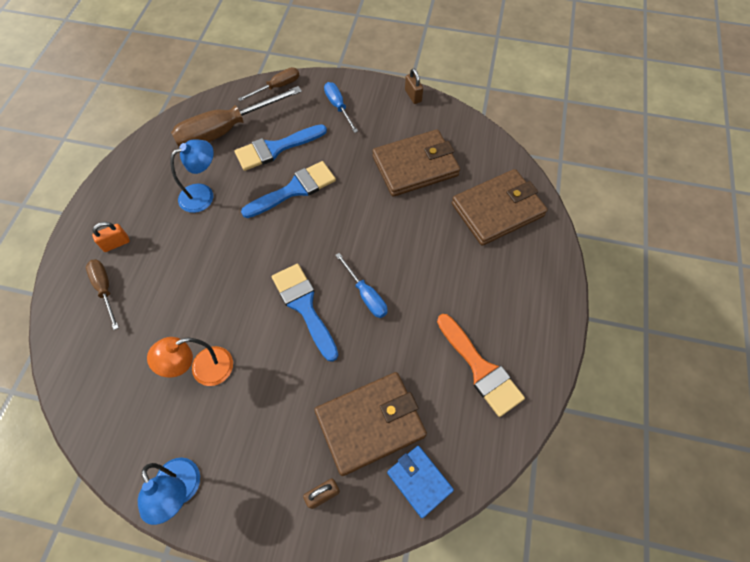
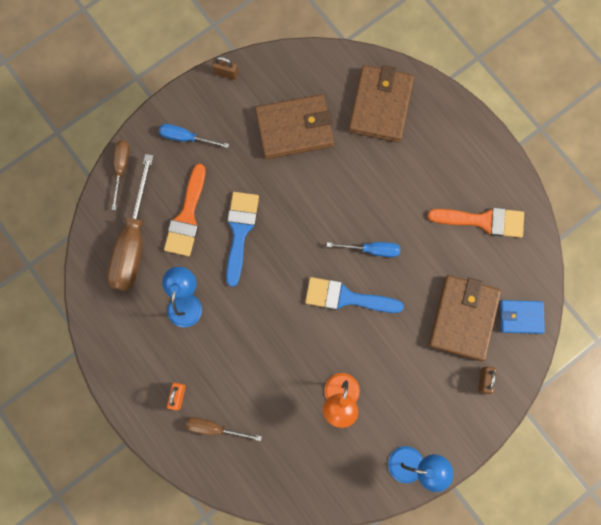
camera: 50 degrees left, 15 degrees up
(275, 148) = (187, 217): blue brush -> orange brush
(415, 166) = (294, 129): brown wallet -> brown wallet turned 60 degrees clockwise

